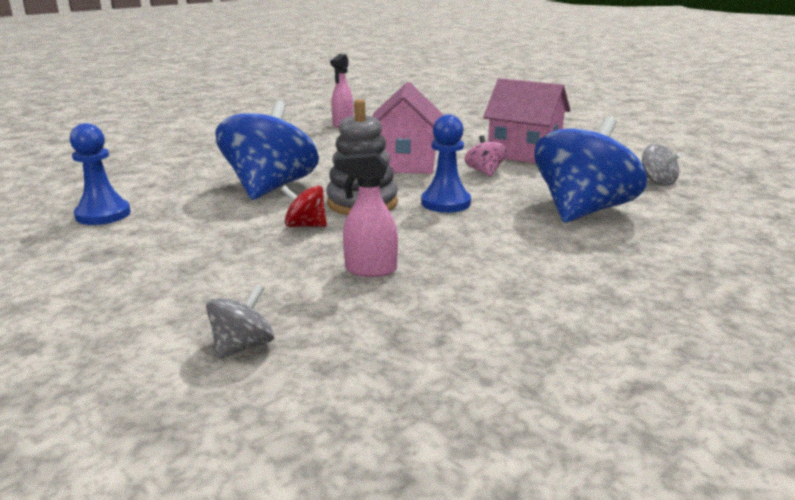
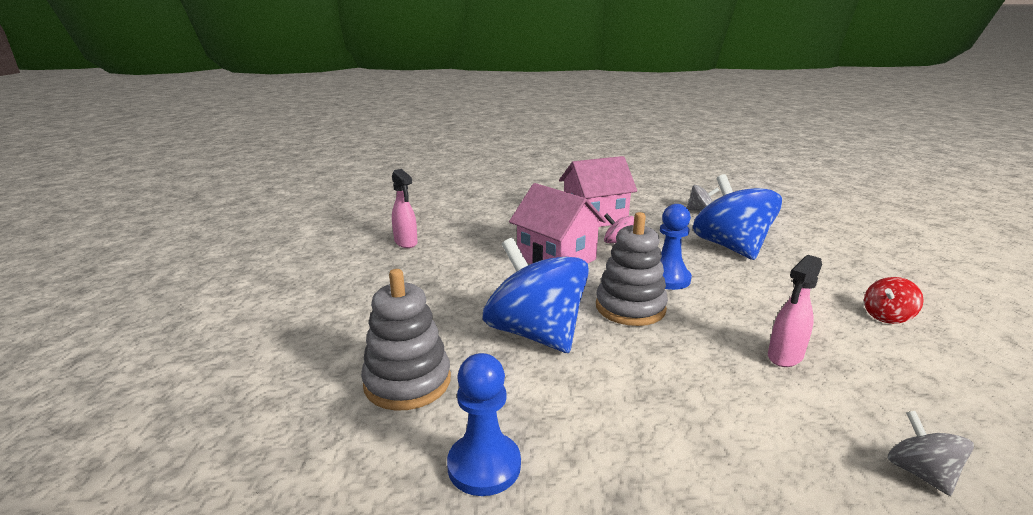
camera: 50 degrees left, 0 degrees up
(164, 177) = (407, 382): none -> grey stacking toy
(305, 226) = (658, 350): red spinning top -> red spinning top (887, 316)

